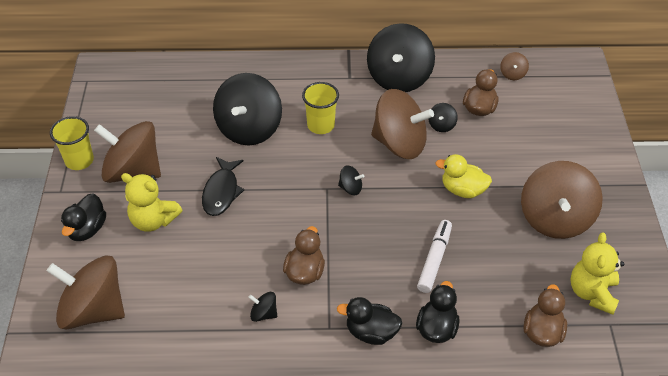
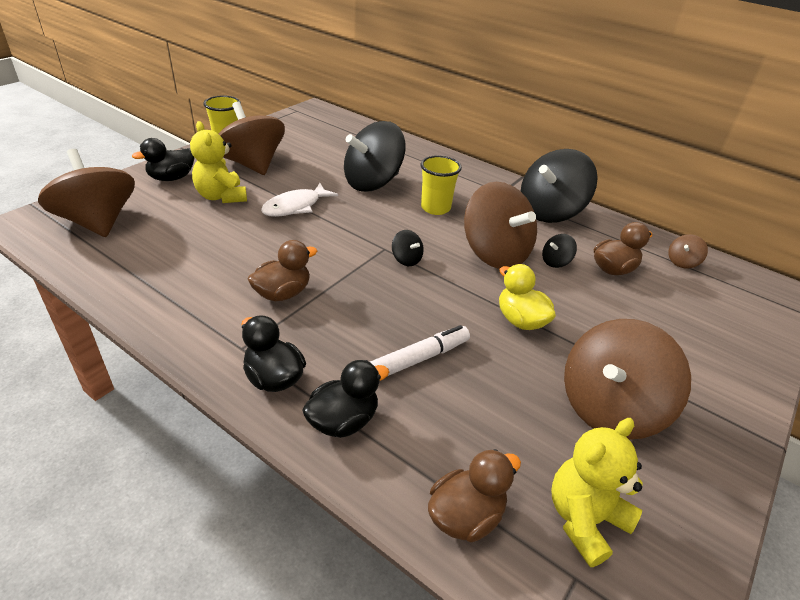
camera: 35 degrees right, 10 degrees down
(221, 192) = (295, 206): black fish -> white fish
(264, 313) = (205, 301): black spinning top -> none

